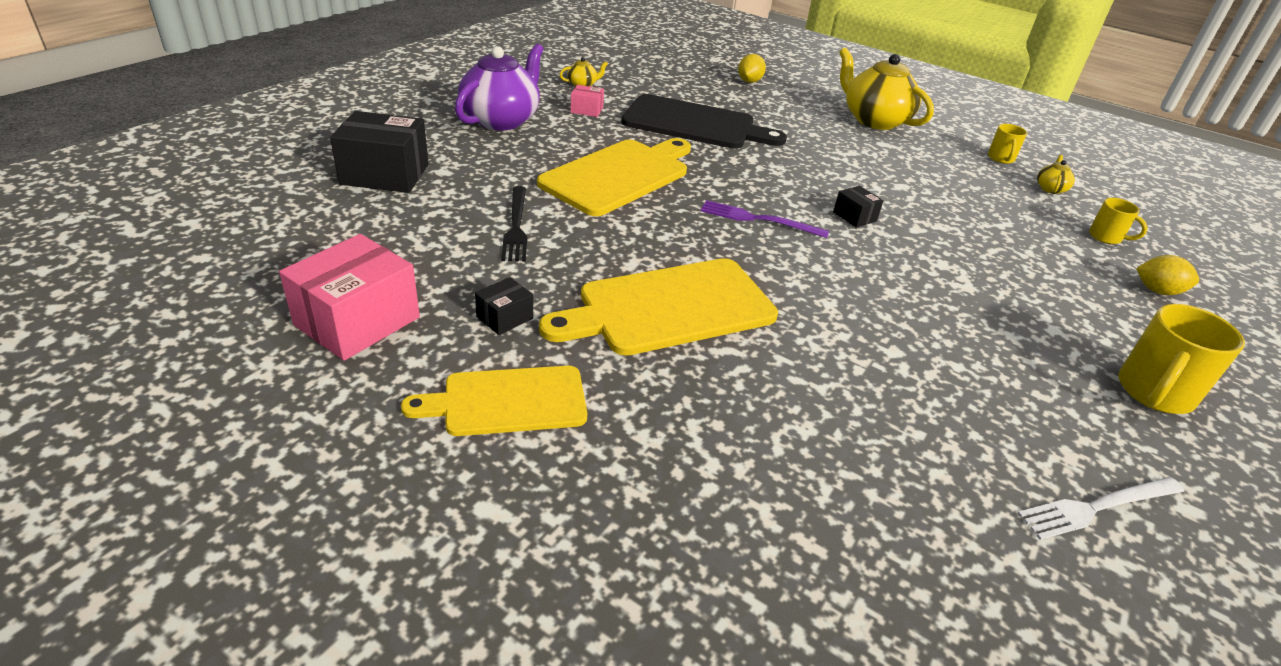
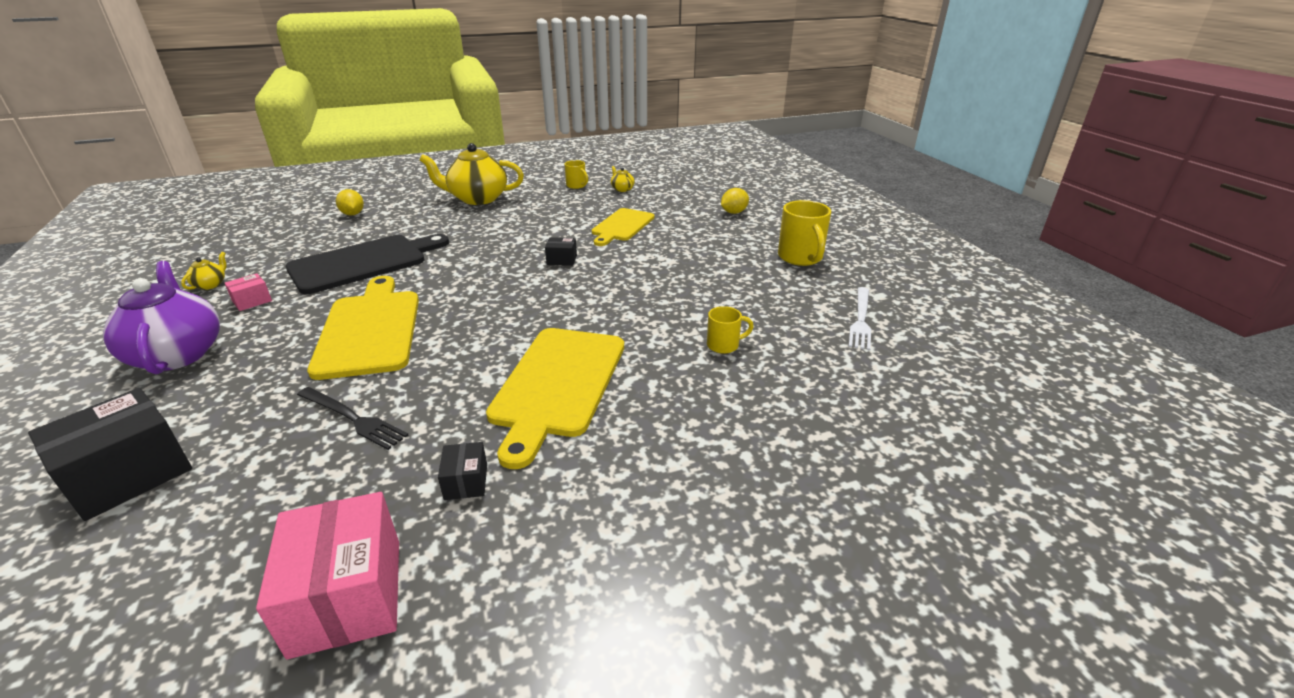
camera: 50 degrees left, 5 degrees down
(508, 401) = (570, 526): yellow cutting board -> yellow cutting board (622, 226)
(758, 219) = (514, 296): purple fork -> none
(1106, 237) = (680, 199): yellow mug -> yellow mug (724, 345)

